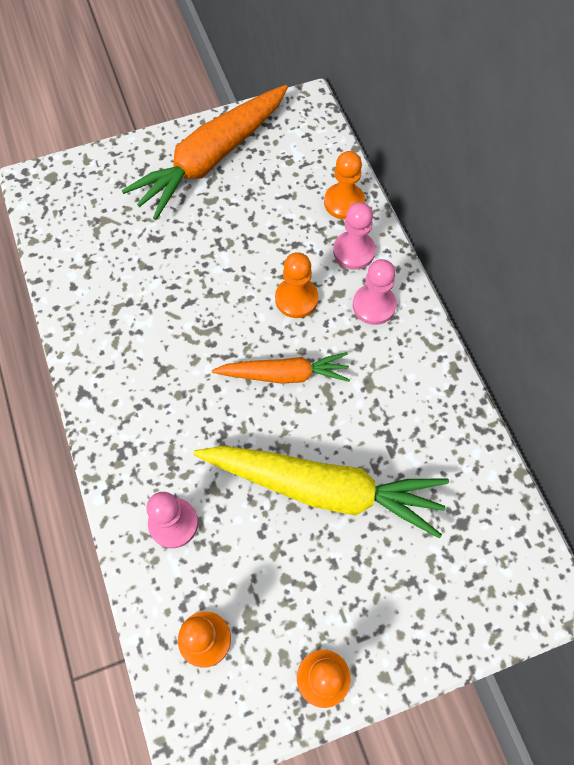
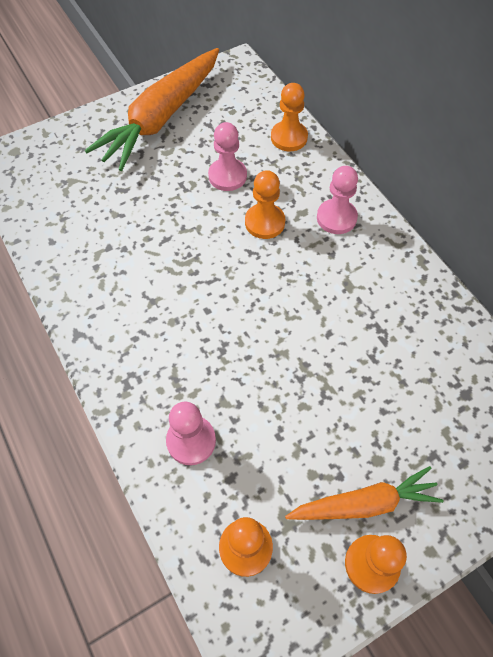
camera: 10 degrees left, 5 degrees down
(284, 374) = (268, 288): orange carrot -> orange carrot (364, 503)
(324, 489) = (329, 384): yellow carrot -> none
(354, 251) = (307, 176): pink pawn -> pink pawn (227, 176)

